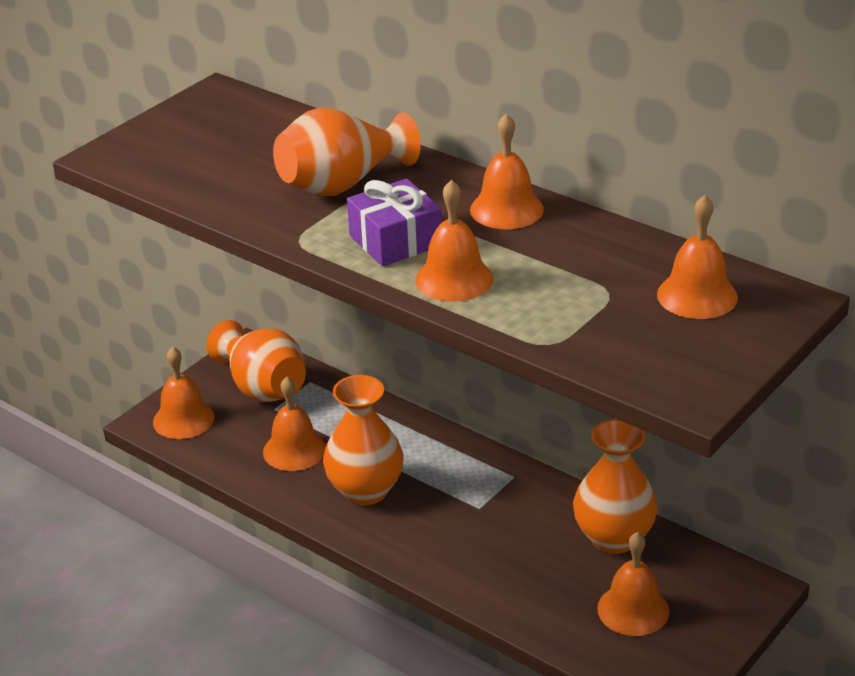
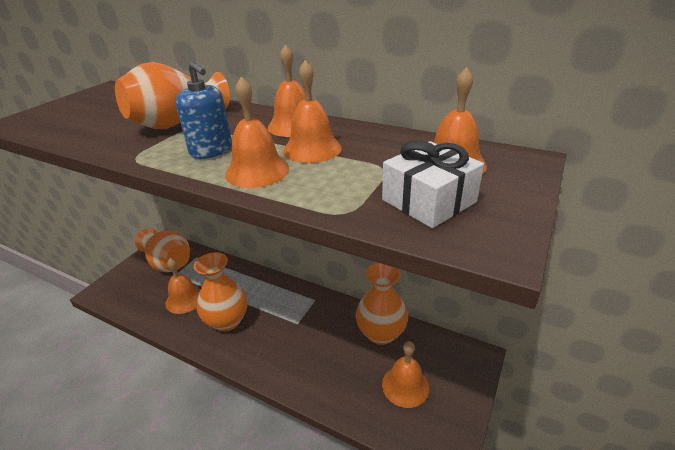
camera: 10 degrees left, 0 degrees up
(183, 419) = (120, 288): orange bell -> orange bell (312, 149)
(395, 241) = (211, 151): purple gift -> blue soap dispenser
(645, 341) = (429, 201): none -> white gift

